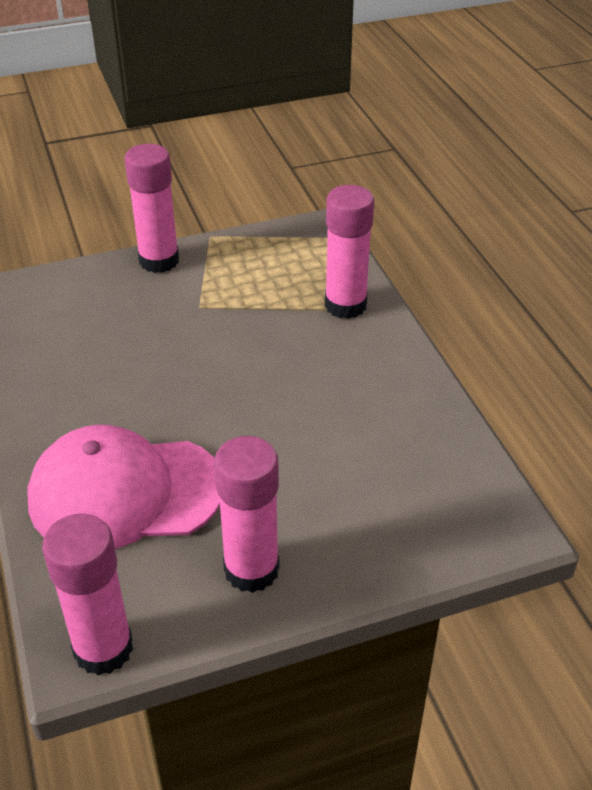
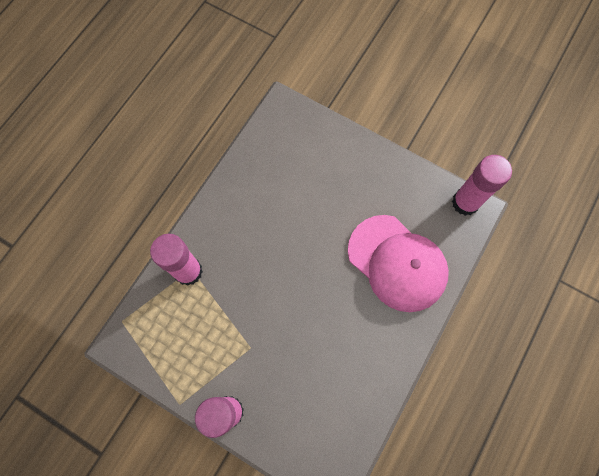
camera: 130 degrees left, 30 degrees up
(251, 569) = (386, 181): pink glue stick -> none

